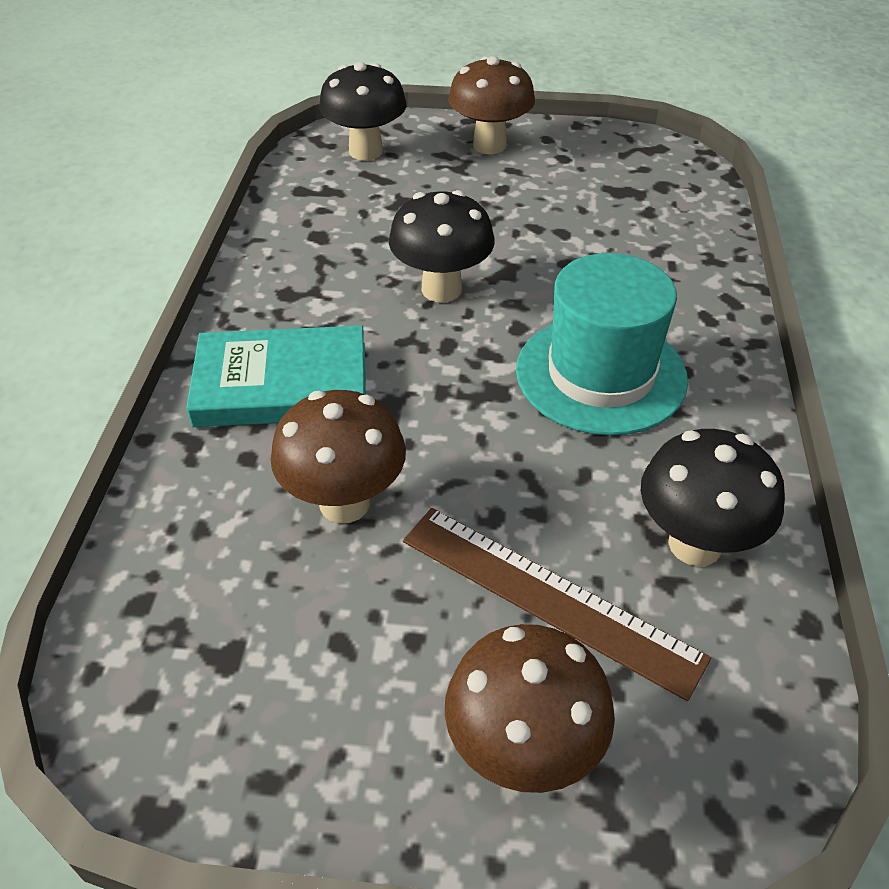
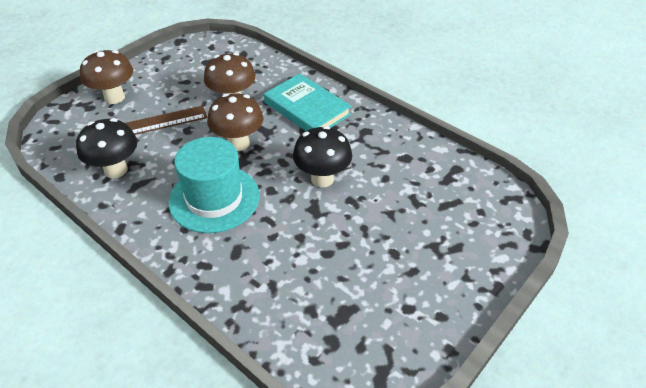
camera: 125 degrees right, 0 degrees up
(281, 384) = (307, 108): turquoise book -> turquoise book turned 75 degrees counterclockwise
(366, 151) = (484, 212): black mushroom -> none
(489, 145) = (452, 277): brown mushroom -> brown mushroom (238, 143)

